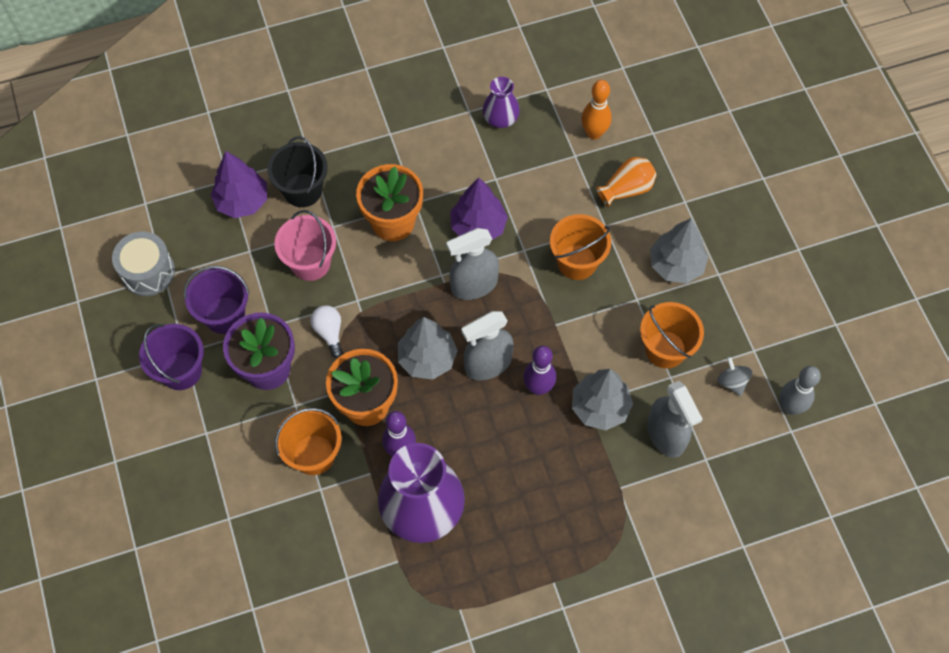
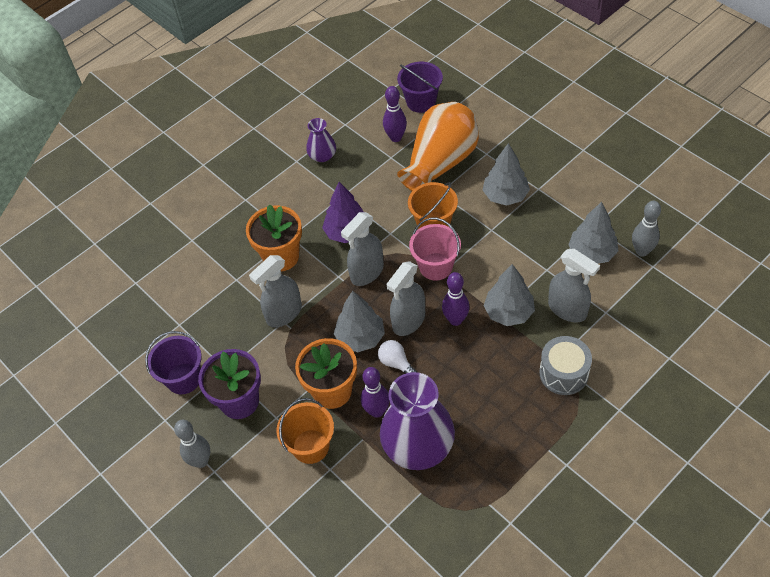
camera: 20 degrees left, 10 degrees down
(148, 272) = (104, 375): grey drum -> grey drum (563, 373)
(181, 371) = (169, 435): purple bucket -> purple bucket (421, 102)
(198, 415) = (201, 461): none -> grey bowling pin
(242, 201) = (155, 292): purple tree -> none
(303, 190) = (199, 265): black bucket -> none
(310, 263) = (232, 312): pink bucket -> pink bucket (436, 266)
(329, 332) = (274, 353): white light bulb -> white light bulb (396, 363)
(362, 291) = (284, 313): none -> grey spray bottle
(594, 133) = (396, 137): orange bowling pin -> purple bowling pin
(626, 189) = (440, 163): orange vase -> orange vase, size x2.01
(665, 349) = (531, 253): orange bucket -> none
(732, 382) = (592, 253): grey spinning top -> grey tree

